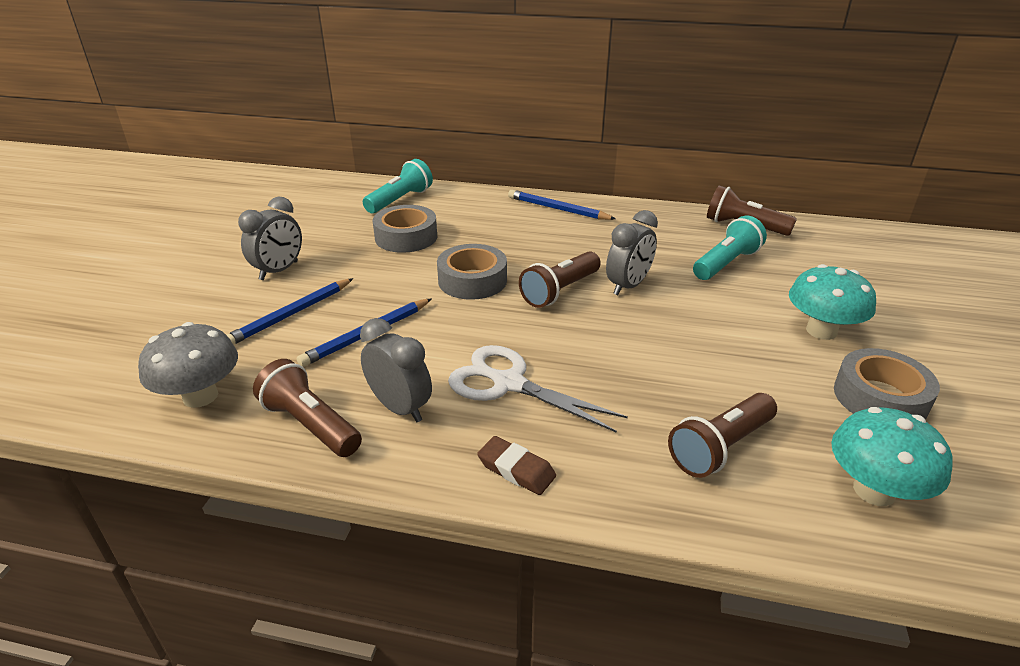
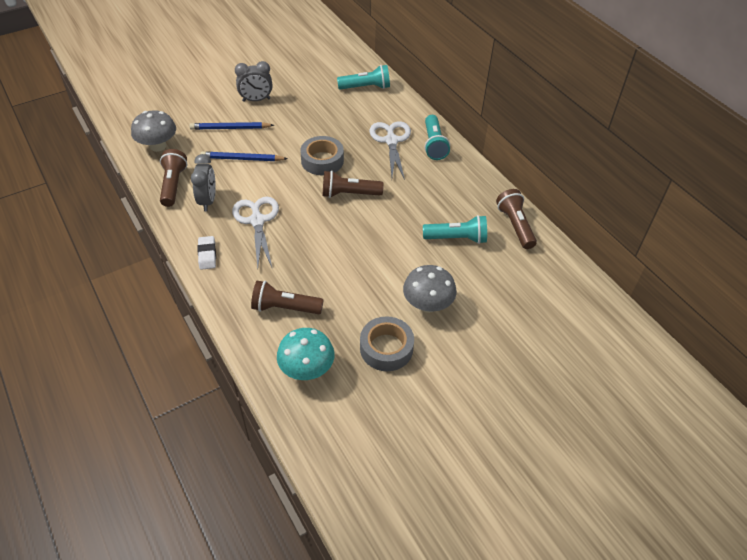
camera: 45 degrees right, 15 degrees up
(406, 237) = (333, 114): grey tape -> none
(511, 226) = (391, 141): none -> white scissors
(516, 469) = (207, 255): brown eraser -> white eraser
(557, 209) = (434, 145): blue pencil -> turquoise flashlight
(628, 286) = (384, 214): grey clock -> none
(821, 331) = (427, 304): turquoise mushroom -> grey mushroom

